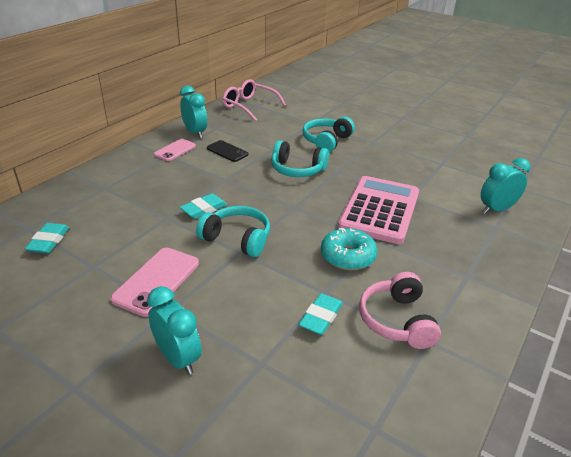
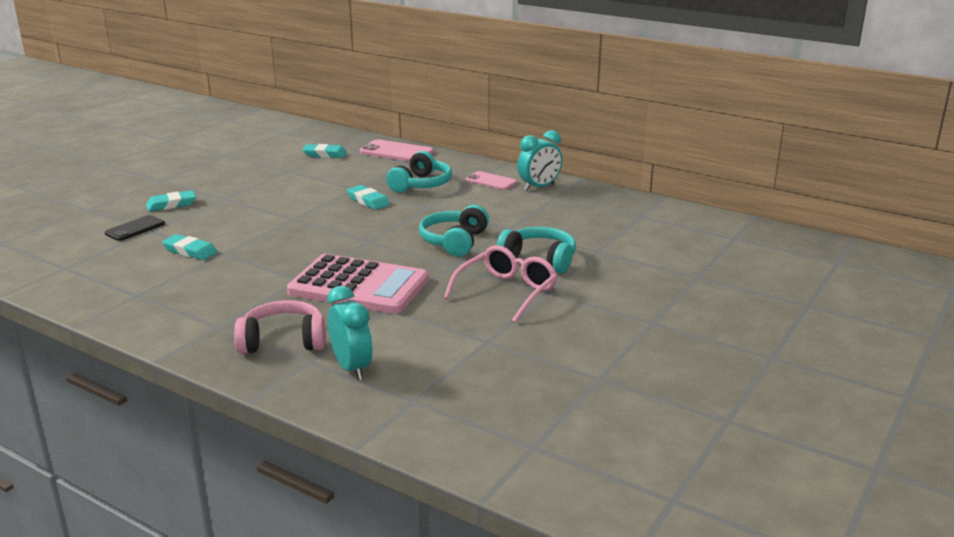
camera: 90 degrees right, 10 degrees down
(157, 281) = (261, 192): pink phone -> pink phone (396, 152)
(178, 358) = (171, 205): turquoise clock -> turquoise eraser
(227, 151) = (494, 205): black phone -> black phone (135, 229)
(237, 239) = (314, 216): turquoise headphones -> turquoise headphones (421, 185)
(249, 106) = (636, 211): pink glasses -> pink glasses (507, 292)
(347, 256) = (272, 265): turquoise donut -> none
(396, 320) = (169, 283): pink headphones -> pink headphones (283, 341)

